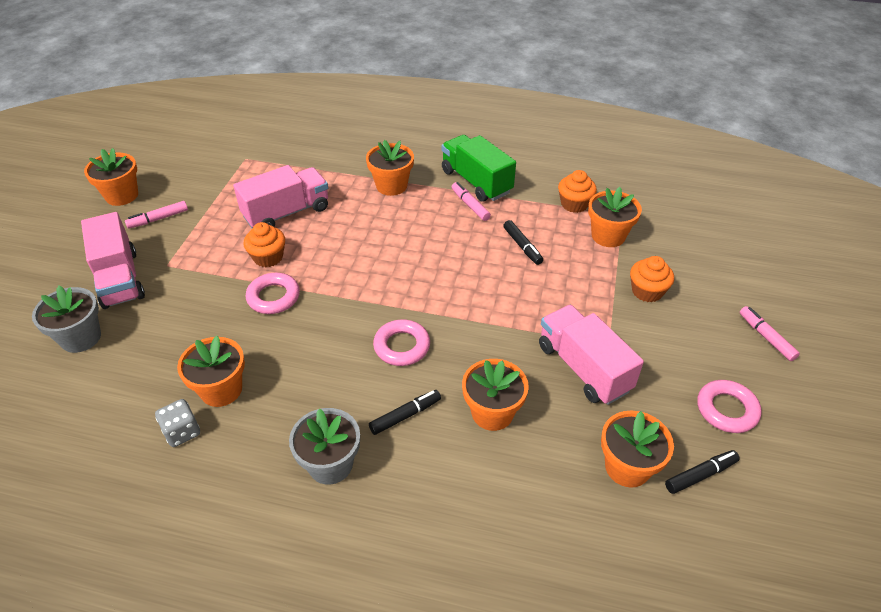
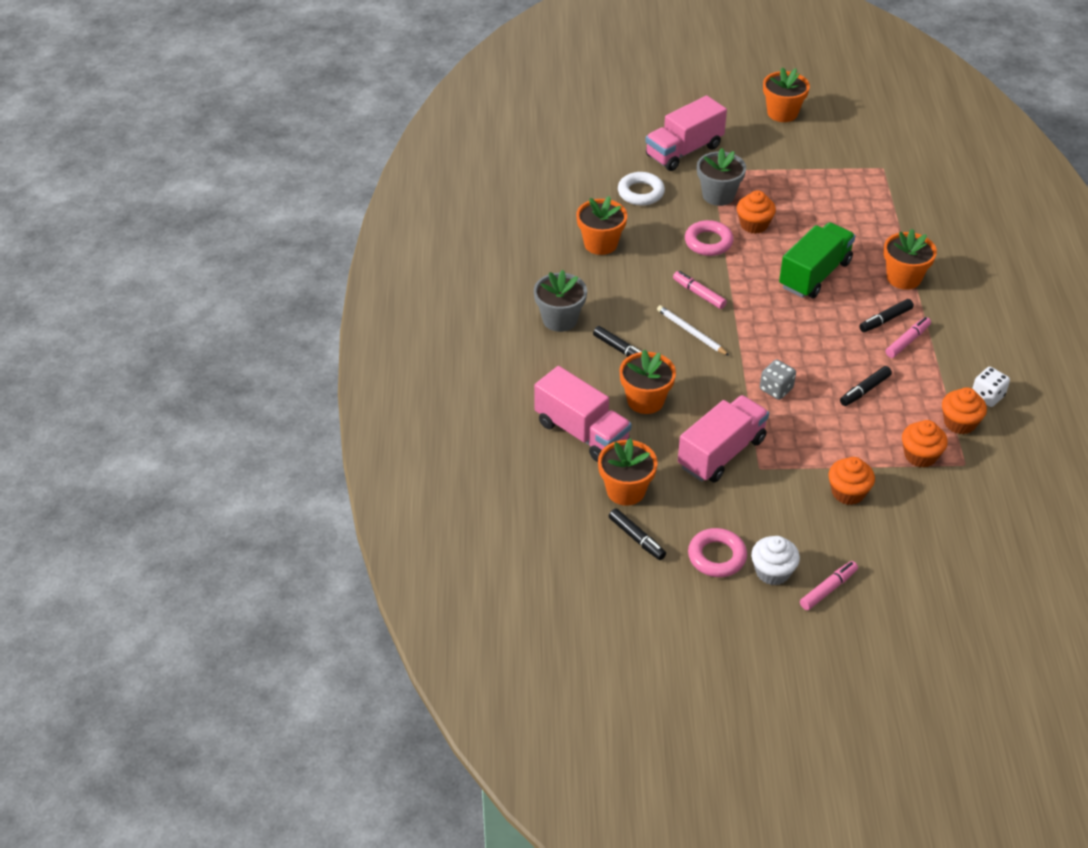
camera: 75 degrees right, 0 degrees up
(81, 338) = (615, 155): grey flower pot -> grey flower pot (718, 195)
(158, 219) = (765, 145): pink marker -> pink marker (699, 294)
(160, 331) = (640, 193): none -> white ring
(182, 432) = (556, 237): grey dice -> grey dice (776, 389)
(287, 213) = (819, 218): pink truck -> pink truck (582, 432)
(402, 346) = (691, 332): pink ring -> white pencil
(439, 210) = (885, 320): none -> black marker
(476, 182) = (950, 339): green truck -> green truck (815, 275)
(547, 182) = (987, 396): none -> white dice
(608, 236) = (920, 455): orange flower pot -> orange cupcake
(746, 371) = (772, 572): none -> white cupcake

